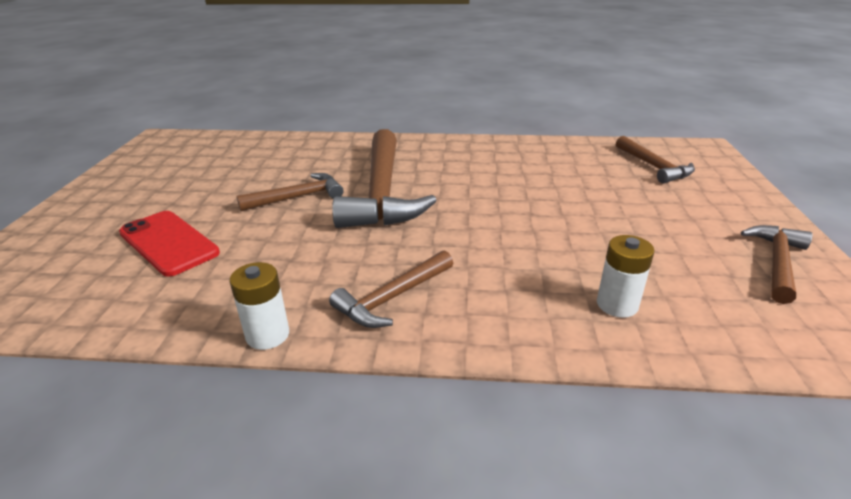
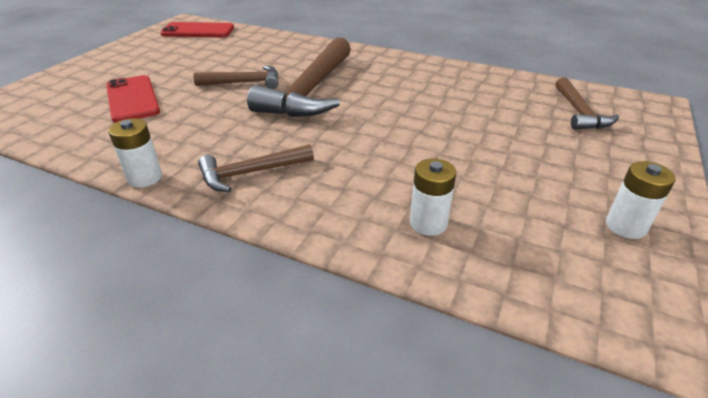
camera: 20 degrees right, 5 degrees up
(188, 146) = (198, 31): none -> red phone
(777, 263) = (625, 226): brown hammer -> white battery

